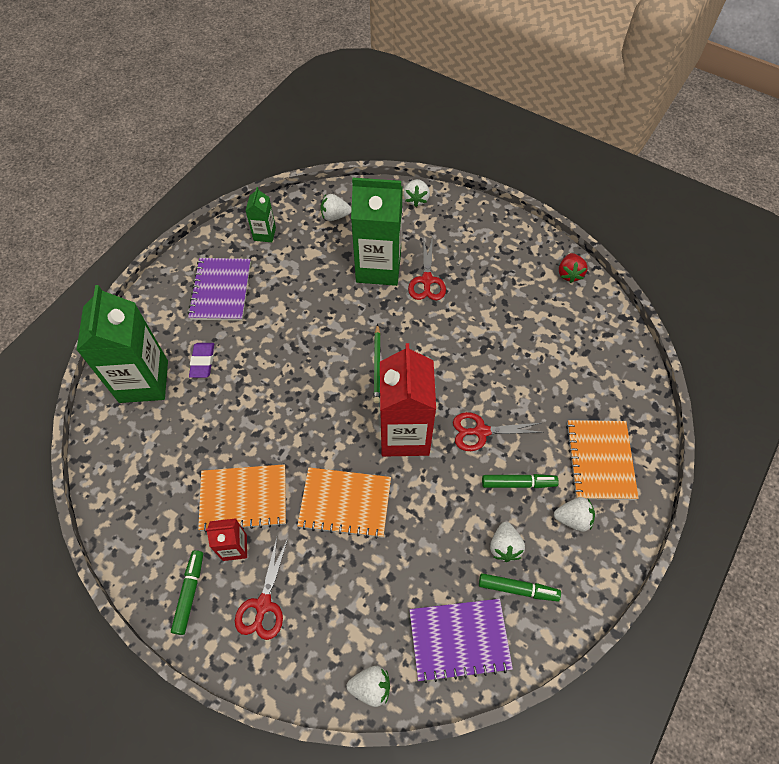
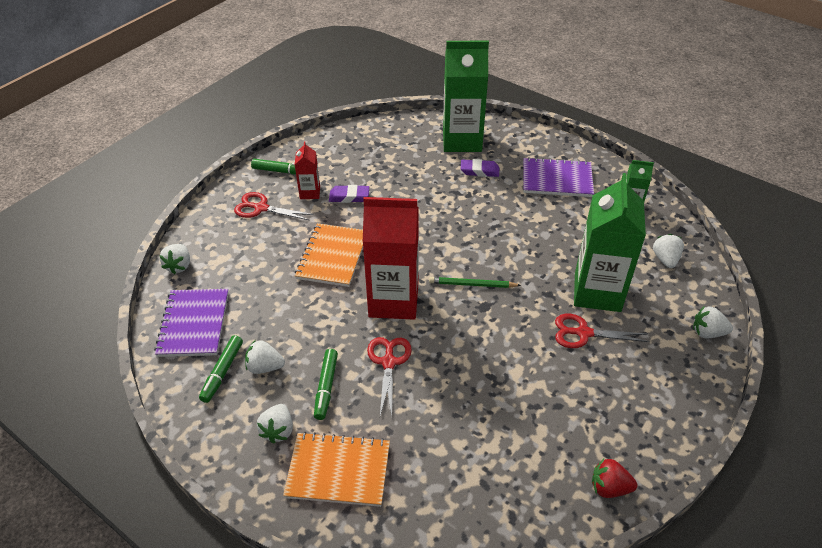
camera: 95 degrees right, 15 degrees down
(243, 498) = (349, 197): orange notebook -> purple eraser

